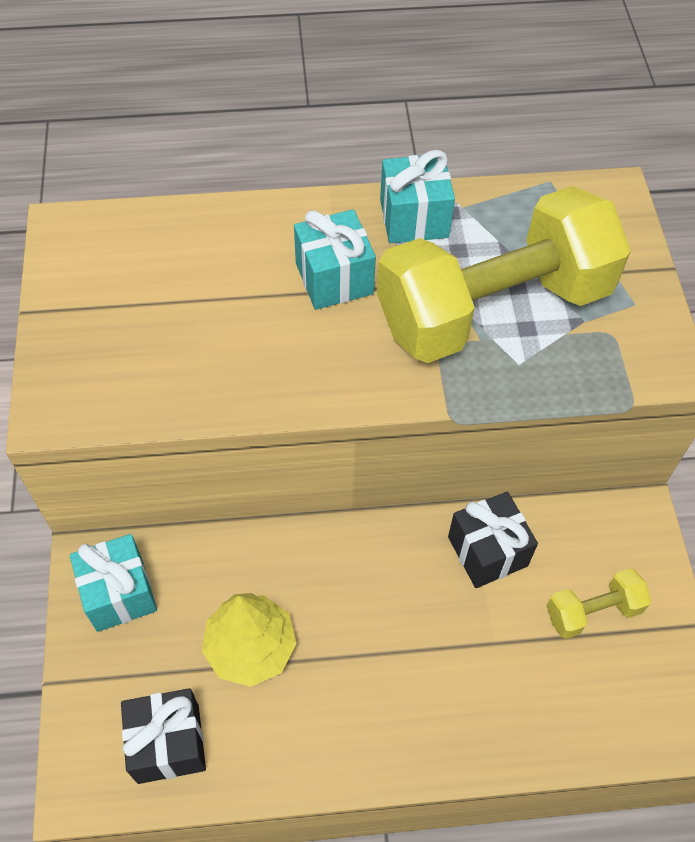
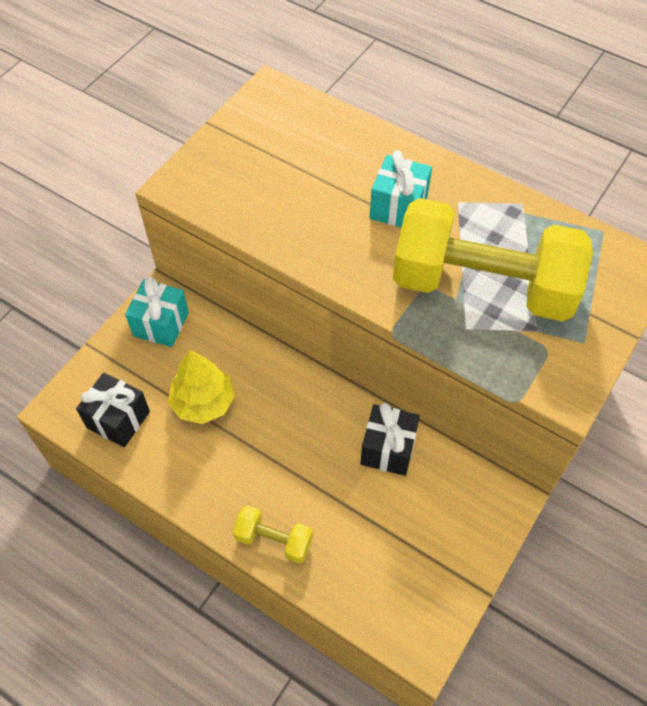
camera: 40 degrees right, 0 degrees up
(414, 218) = (484, 201): turquoise gift -> none
(593, 611) = (422, 531): yellow dumbbell -> yellow dumbbell (274, 540)

